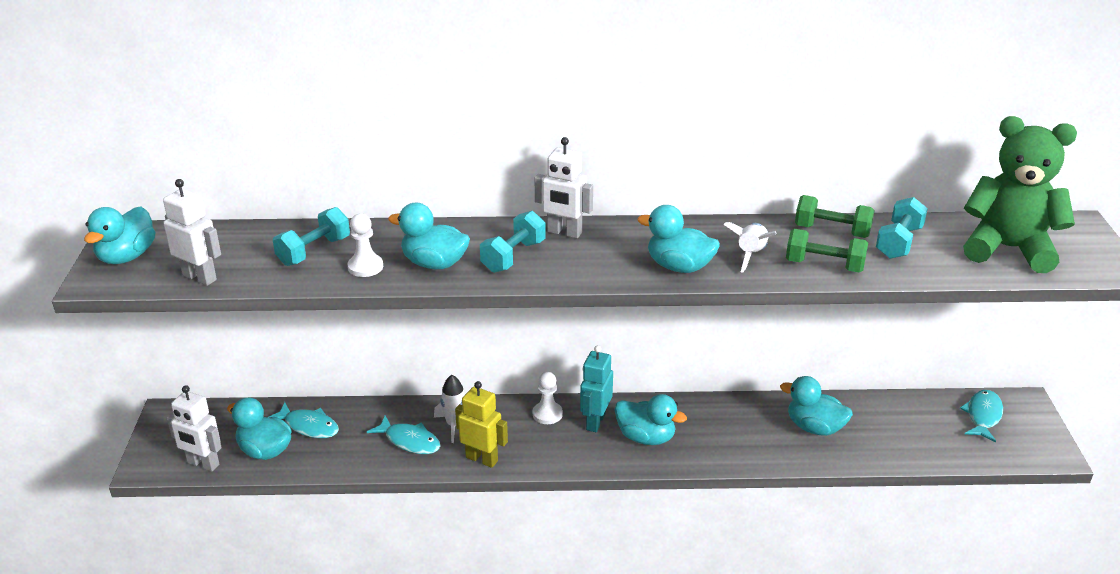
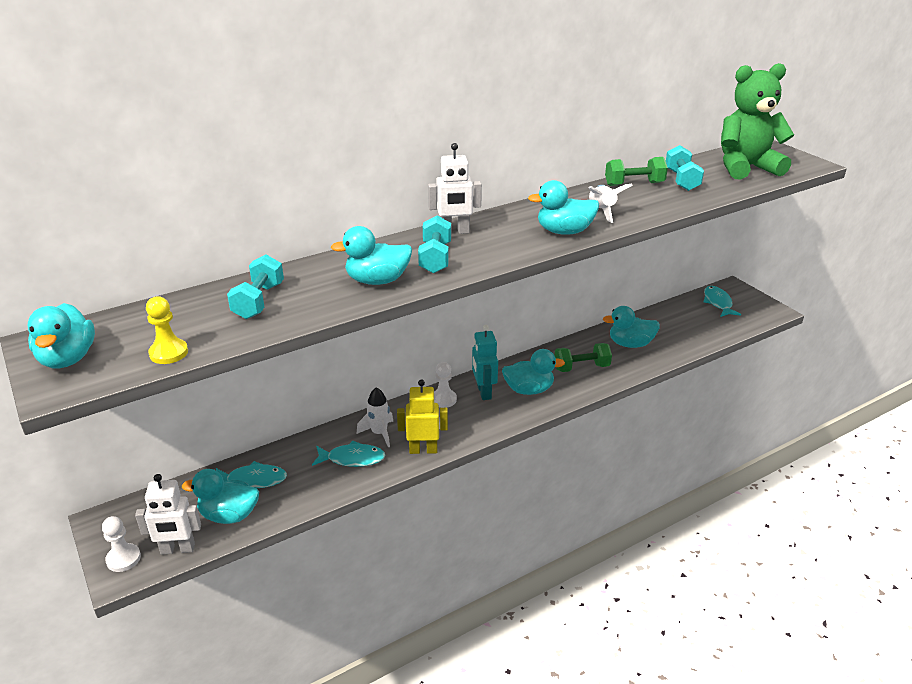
camera: 30 degrees left, 0 degrees up
(200, 277) = (169, 353): white robot -> yellow pawn
(365, 267) = (320, 299): white pawn -> white pawn (123, 559)
(824, 265) = (655, 205): green dumbbell -> green dumbbell (581, 367)

